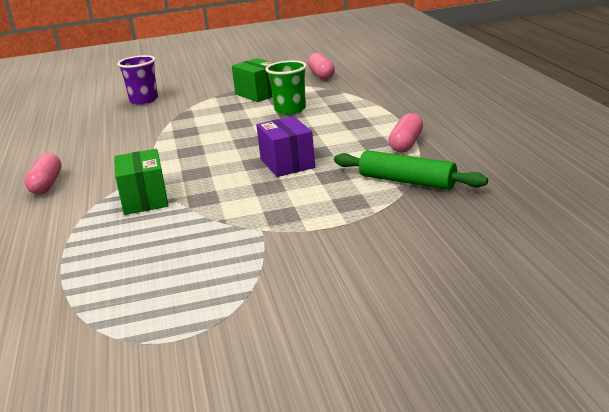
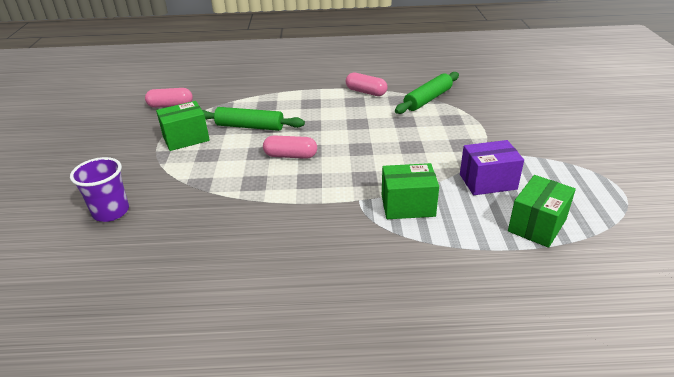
camera: 80 degrees left, 10 degrees up
(46, 184) = (336, 276): pink capsule -> pink capsule (290, 156)
(100, 272) = (537, 225): none -> green box
(287, 163) = (371, 136): purple box -> purple box (487, 182)
(290, 110) = (250, 126): green cup -> green rolling pin

